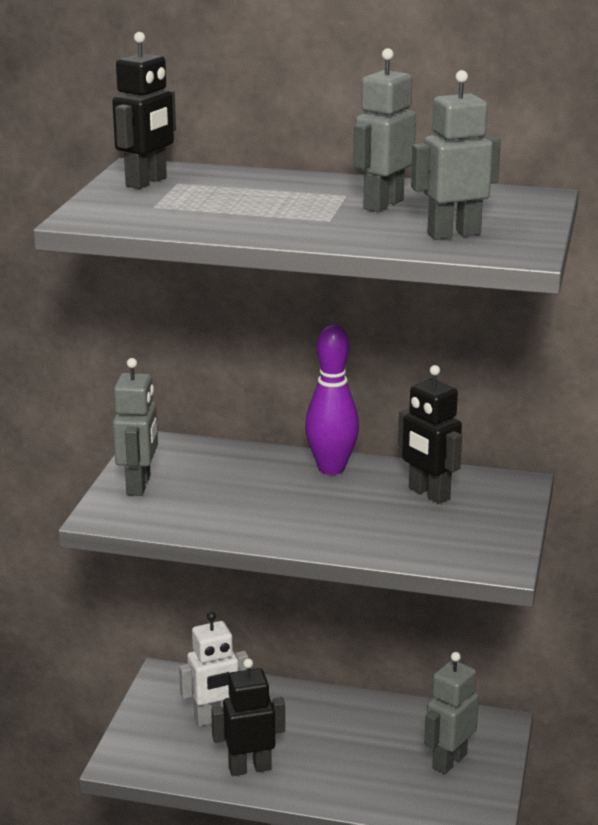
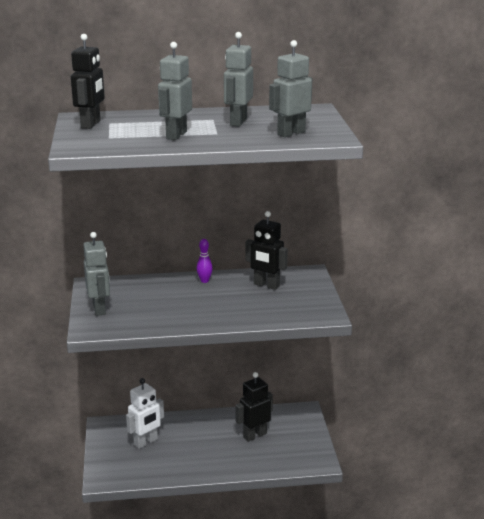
camera: 20 degrees left, 0 degrees up
(249, 768) = (180, 465): black robot -> black robot (254, 435)
(331, 468) = (204, 281): purple bowling pin -> purple bowling pin, size x0.51
(449, 761) = (287, 436): grey robot -> grey robot (176, 135)

